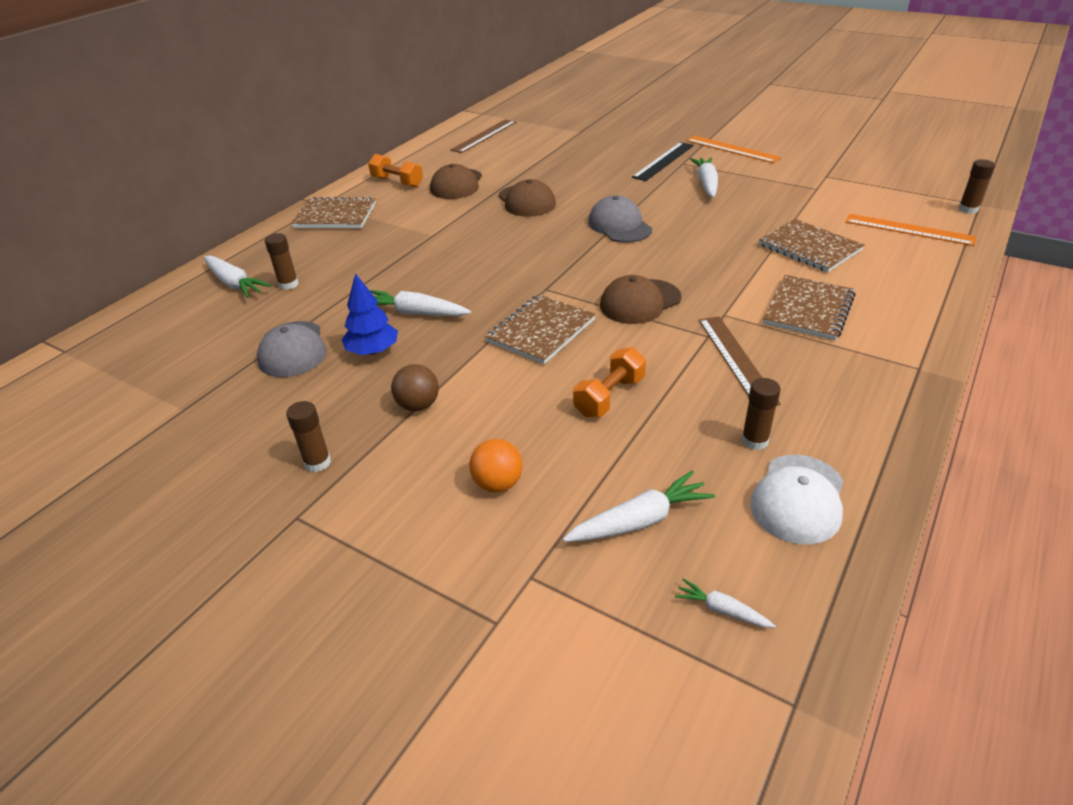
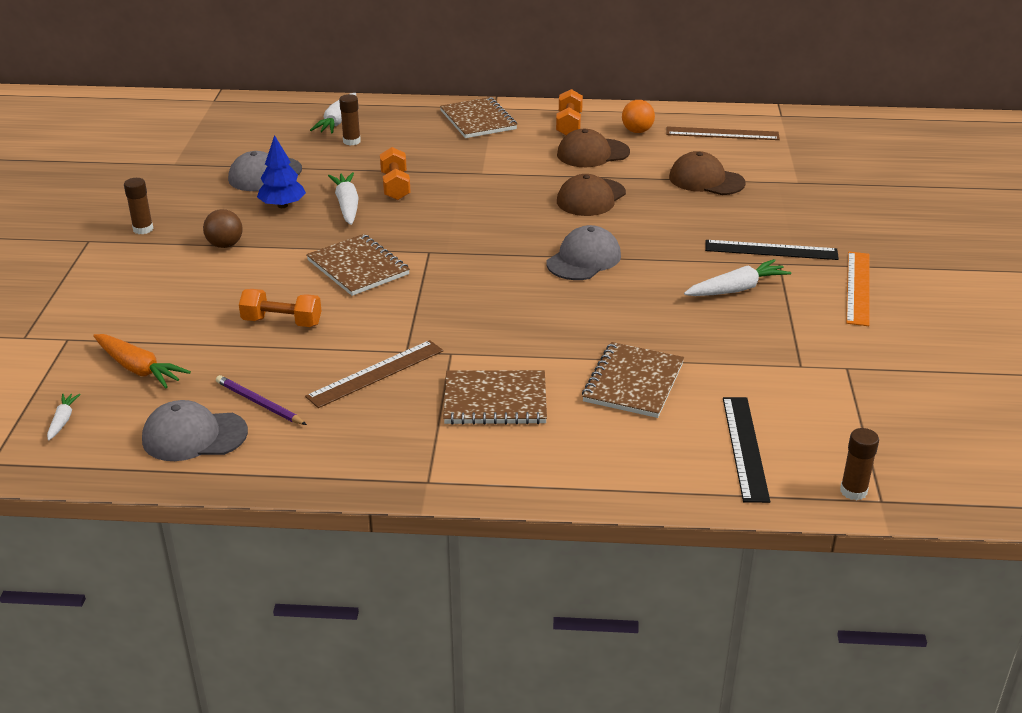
camera: 60 degrees right, 5 degrees down
(408, 280) = (395, 186): none -> orange dumbbell
(497, 483) = (152, 302): orange ball -> orange ball (637, 131)
(541, 331) = (358, 267): brown notebook -> brown notebook turned 45 degrees clockwise
(640, 302) = (440, 304): brown cap -> brown cap (706, 180)
(640, 520) = (139, 369): white carrot -> orange carrot
(754, 441) = (259, 403): brown glue stick -> purple pencil
(798, 499) = (194, 436): white cap -> grey cap
(909, 229) = (745, 448): orange ruler -> black ruler

